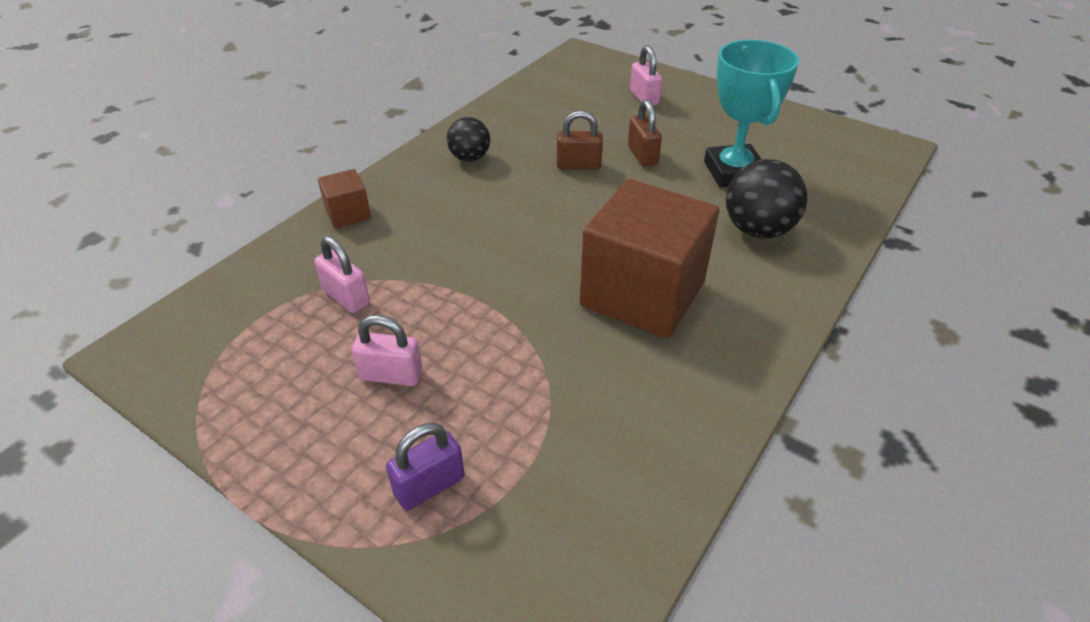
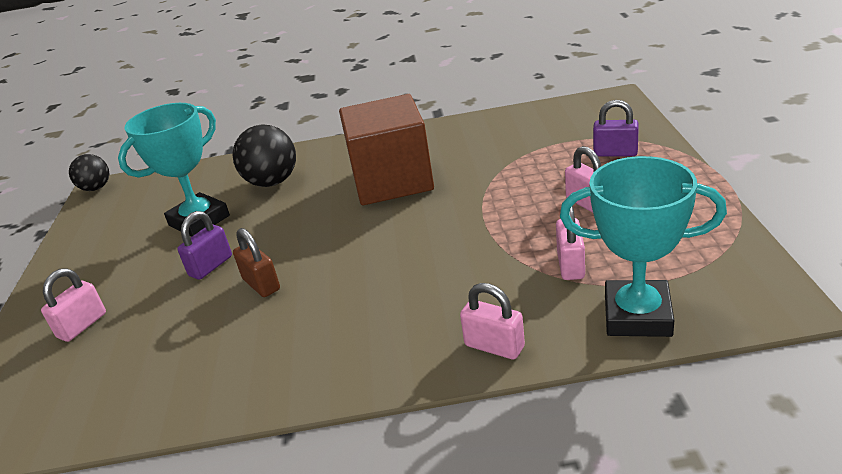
camera: 125 degrees left, 10 degrees down
(254, 283) = (637, 315): none -> turquoise trophy
(348, 214) = (494, 346): brown cube -> pink padlock
(470, 158) = (315, 348): black ball -> black ball (96, 188)
(642, 155) = (211, 266): brown padlock -> purple padlock

